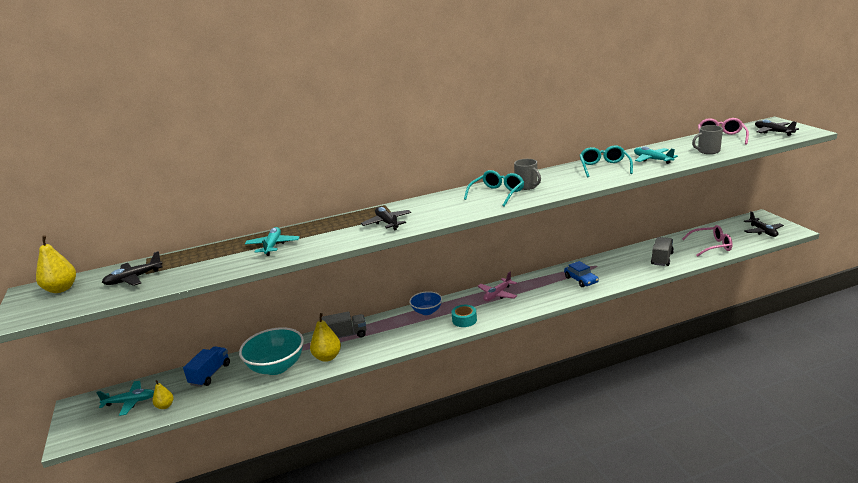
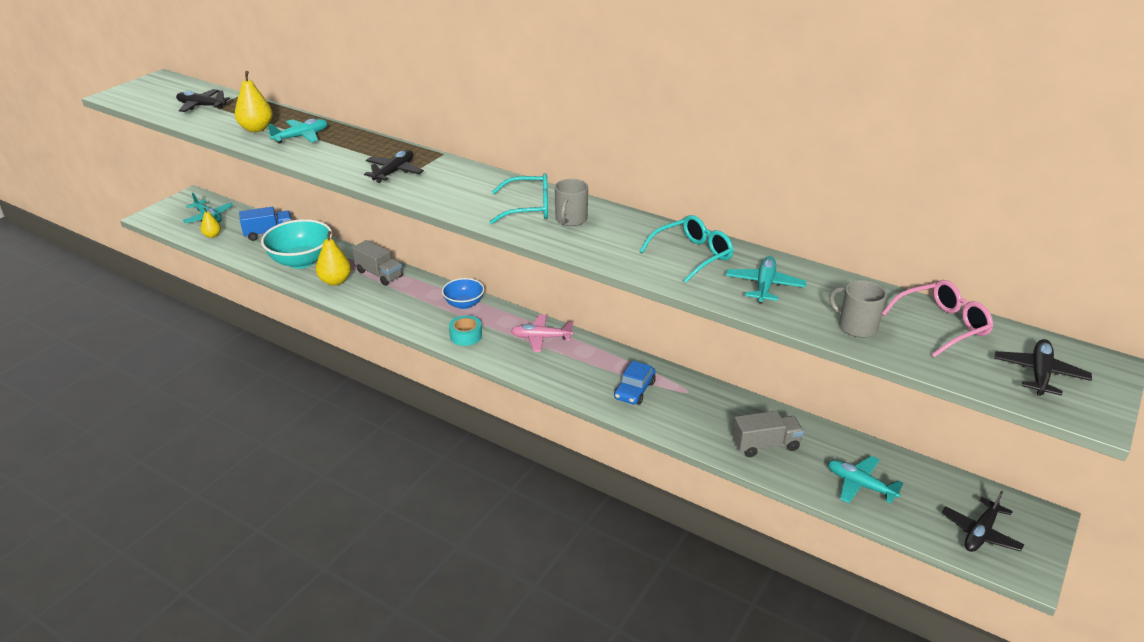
camera: 50 degrees right, 10 degrees up
(61, 289) = (169, 88): yellow pear -> yellow pear (256, 129)
(711, 246) = (860, 485): pink glasses -> turquoise plane

